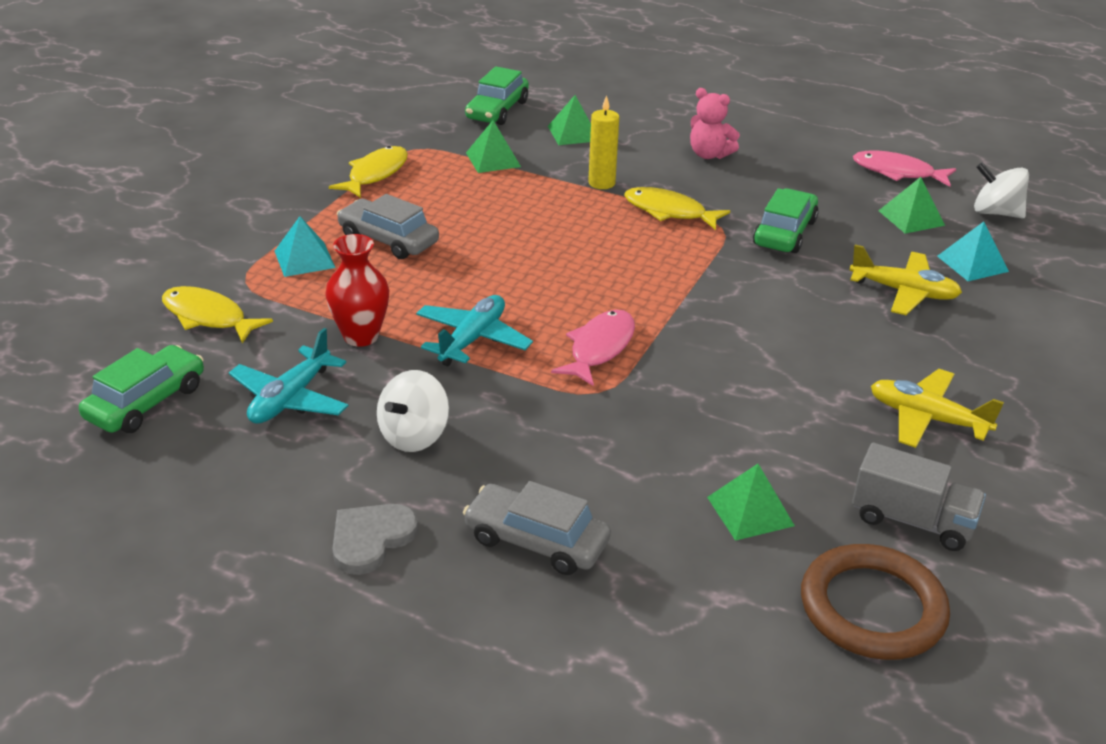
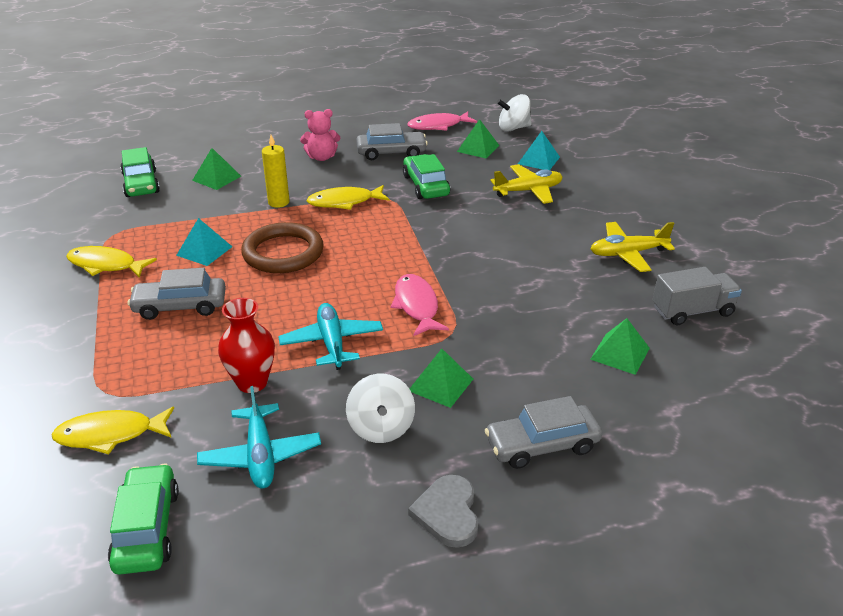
camera: 40 degrees left, 0 degrees up
(304, 259) = (132, 351): turquoise pyramid -> turquoise pyramid (204, 251)
(375, 174) = (106, 265): yellow fish -> yellow fish turned 60 degrees counterclockwise
(493, 159) = (183, 218): green pyramid -> green pyramid (441, 384)
(795, 181) = (391, 153): none -> grey car
(872, 608) = (738, 368): brown ring -> brown ring (283, 253)

